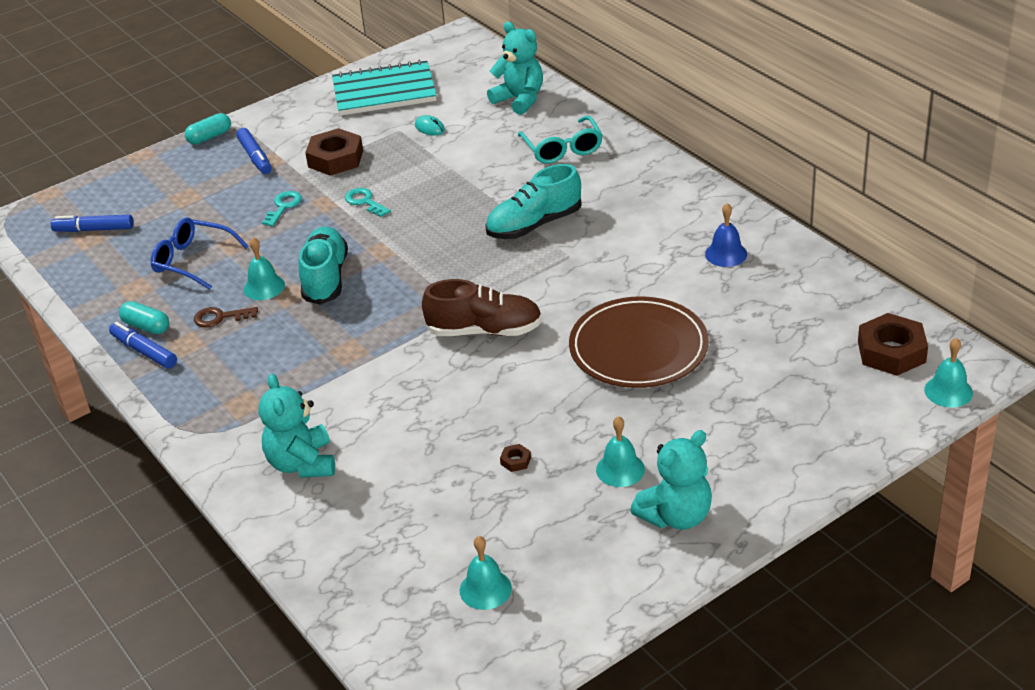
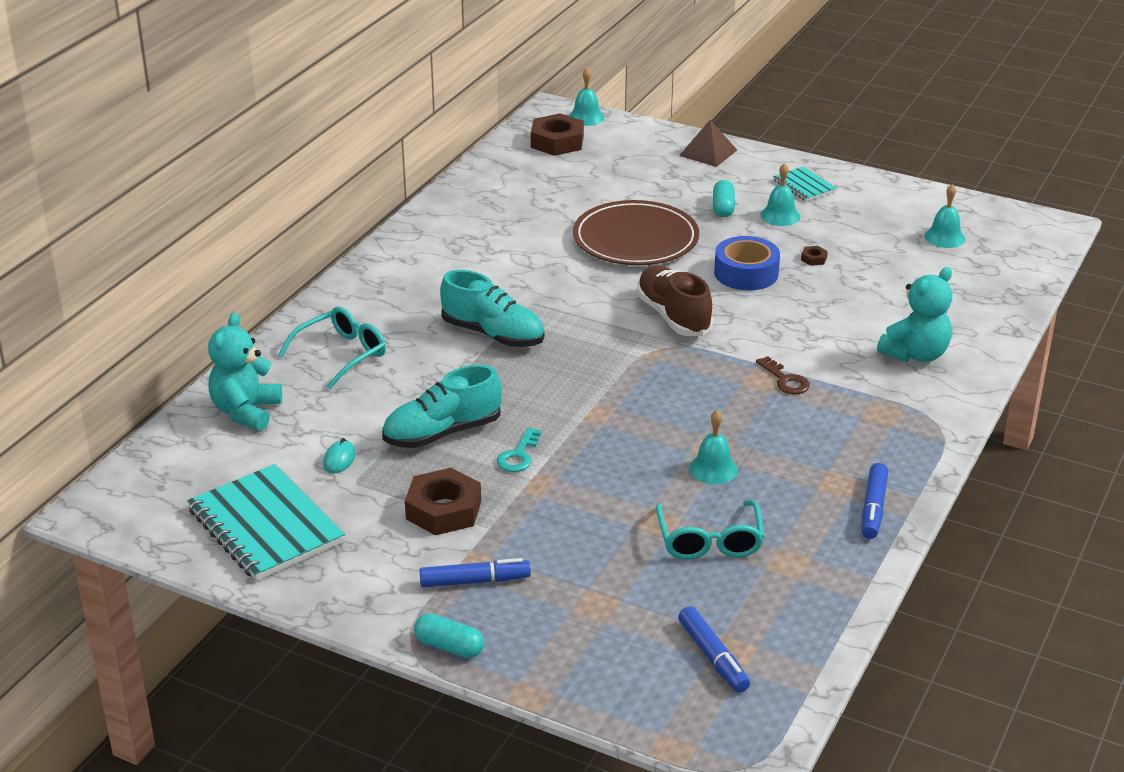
camera: 120 degrees left, 5 degrees down
(146, 326) = (838, 525): turquoise capsule -> turquoise capsule (723, 208)
(192, 261) = (709, 541): blue glasses -> turquoise glasses
(220, 317) = (782, 479): brown key -> brown key (785, 380)
(255, 157) = (475, 581): blue marker -> blue marker turned 45 degrees clockwise
(283, 207) = (565, 513): turquoise key -> none
(325, 278) = (668, 433): turquoise shoe -> turquoise shoe (442, 433)
(523, 402) = (746, 273): none -> blue tape
(676, 516) = (804, 186): turquoise teddy bear -> turquoise notebook
(726, 254) = (475, 227): blue bell -> none
(804, 463) = (708, 153): none -> brown pyramid

